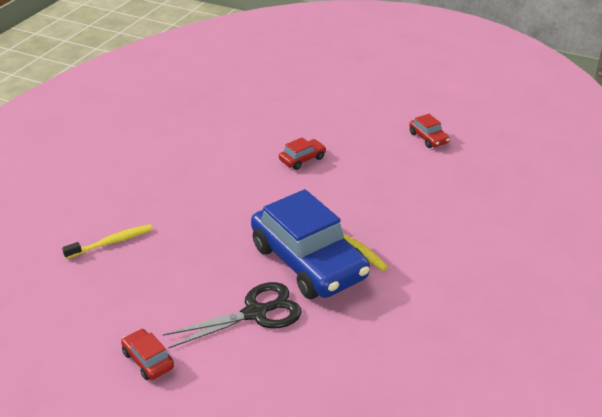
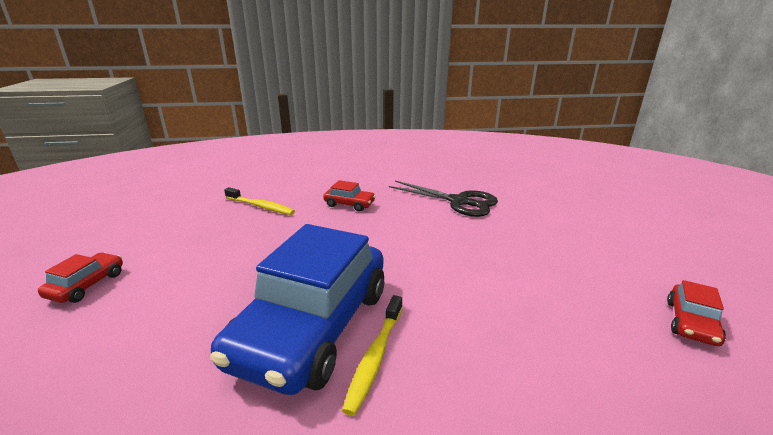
camera: 55 degrees right, 10 degrees down
(255, 313) = (188, 324): black scissors -> black scissors (458, 202)
(302, 159) = (489, 246): red car -> red car (349, 204)

